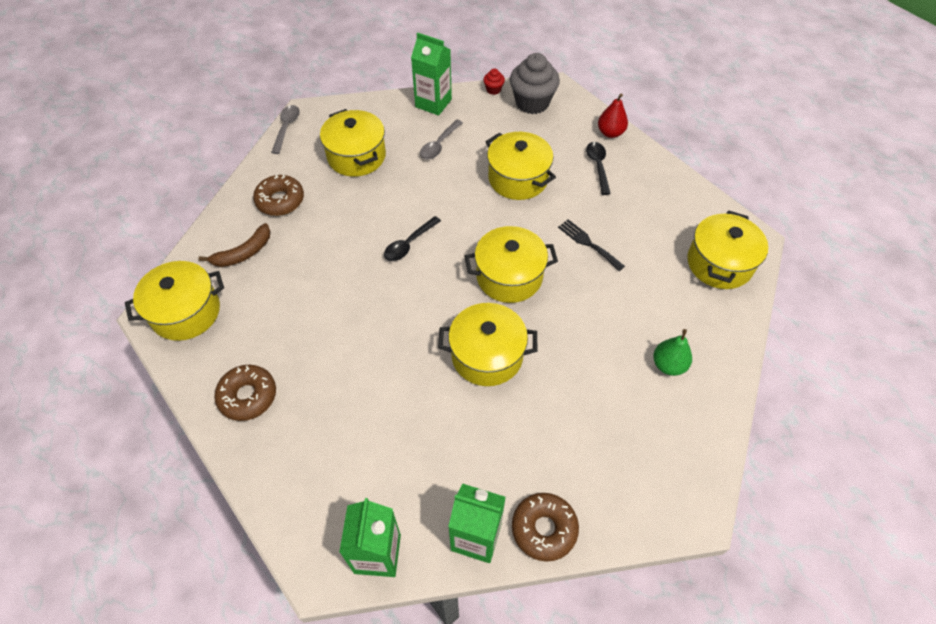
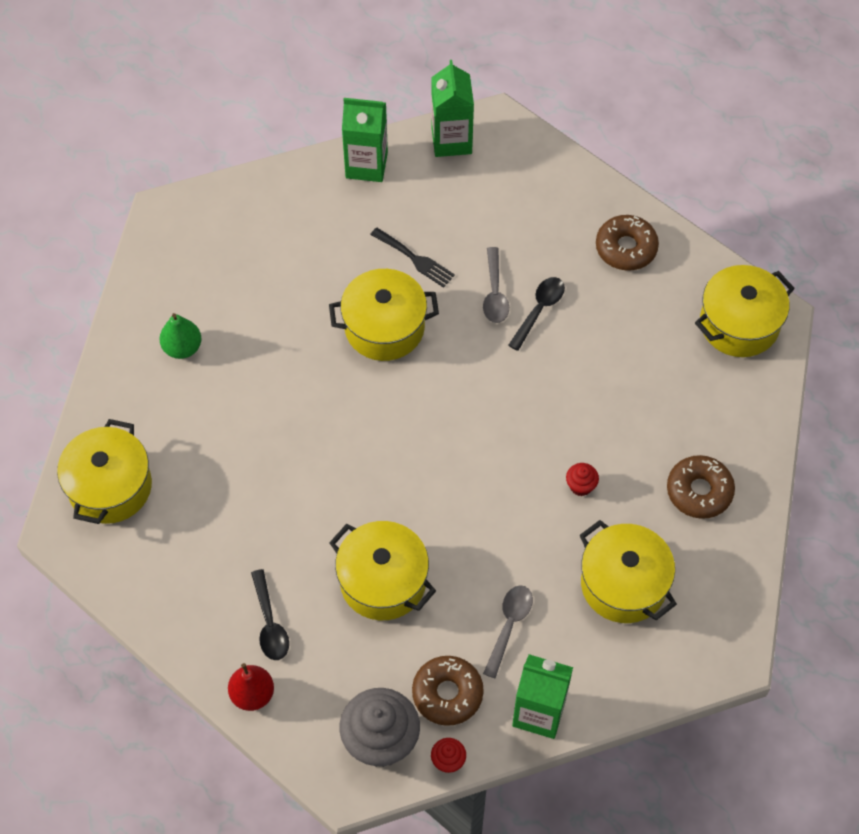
camera: 170 degrees right, 5 degrees up
(244, 253) = (710, 407): brown banana -> none
(286, 128) = (747, 622): grey spoon -> grey spoon (495, 293)
(363, 215) = (581, 486): none -> red cupcake
(409, 244) = (508, 452): black spoon -> black spoon (539, 310)
(509, 276) = (373, 427): yellow pot -> none
(544, 529) = (305, 180): brown donut -> brown donut (447, 694)
(588, 243) = (278, 490): black fork -> black fork (415, 259)

